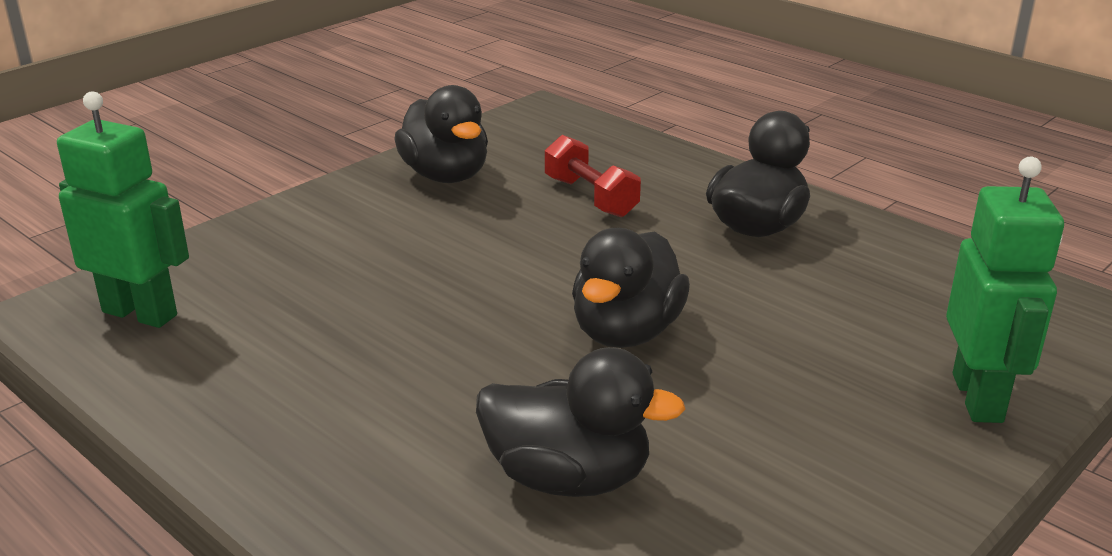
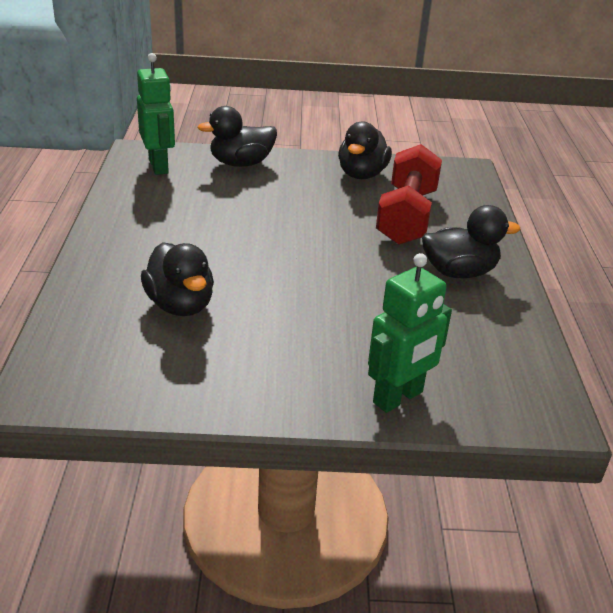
camera: 45 degrees right, 5 degrees up
(590, 197) = (406, 216): red dumbbell -> red dumbbell, size x1.77
(626, 332) = (305, 275): black duck -> black duck (241, 163)

